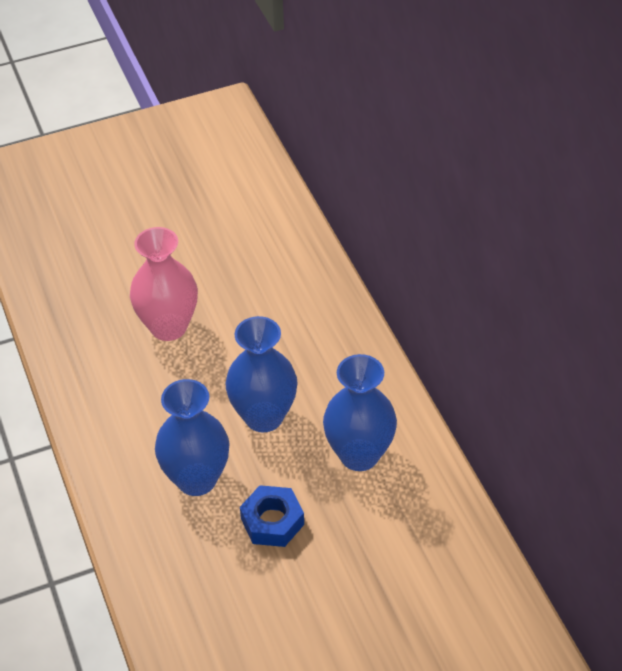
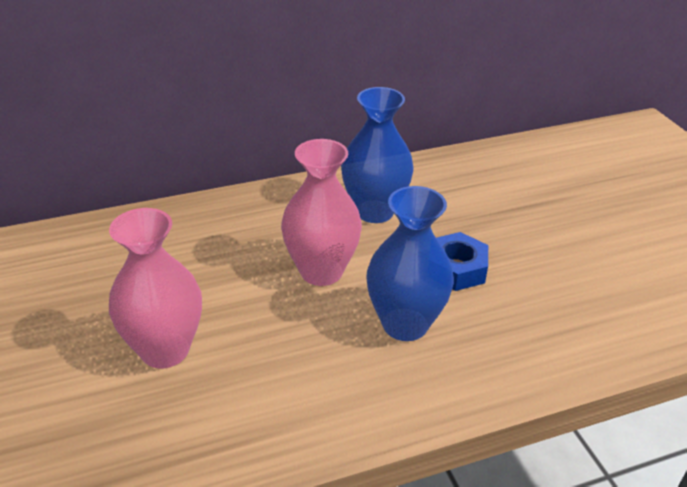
camera: 90 degrees left, 10 degrees down
(263, 417) = (321, 271): blue vase -> pink vase

